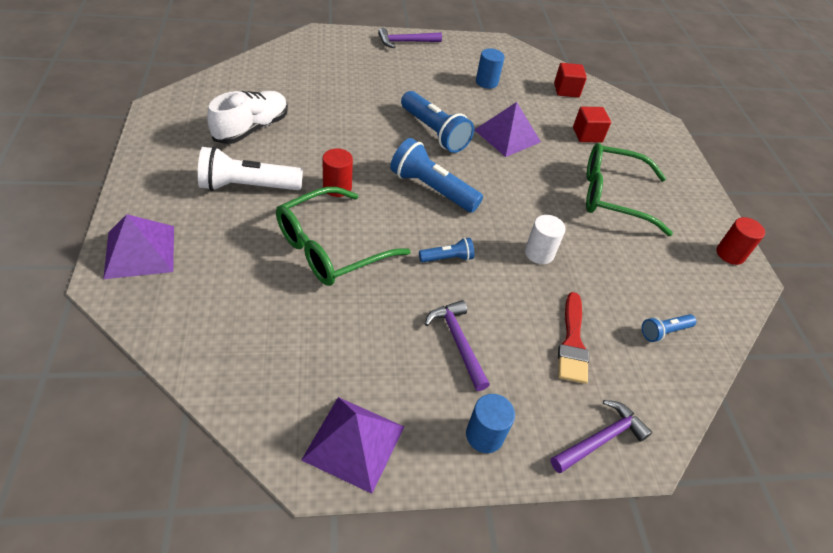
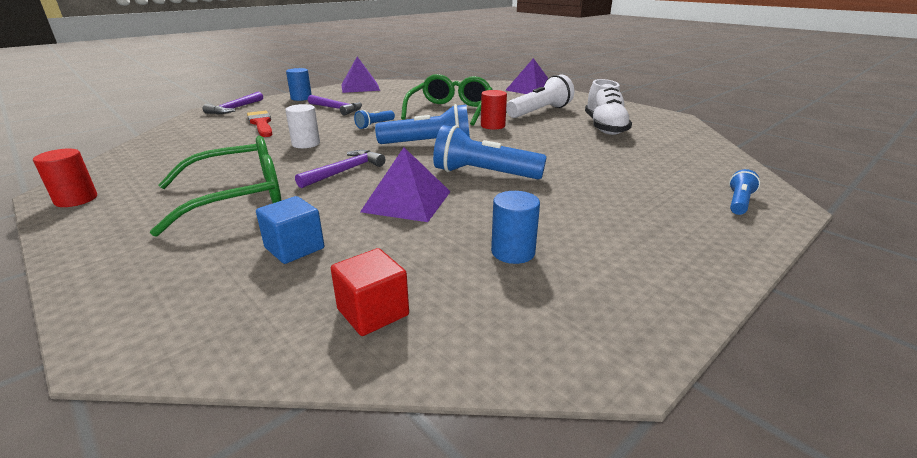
camera: 150 degrees right, 20 degrees down
(406, 42) = (709, 252): purple hammer -> purple hammer (345, 171)
(587, 135) = (294, 248): red cube -> blue cube
(664, 332) = (184, 142): blue flashlight -> blue flashlight (738, 202)

